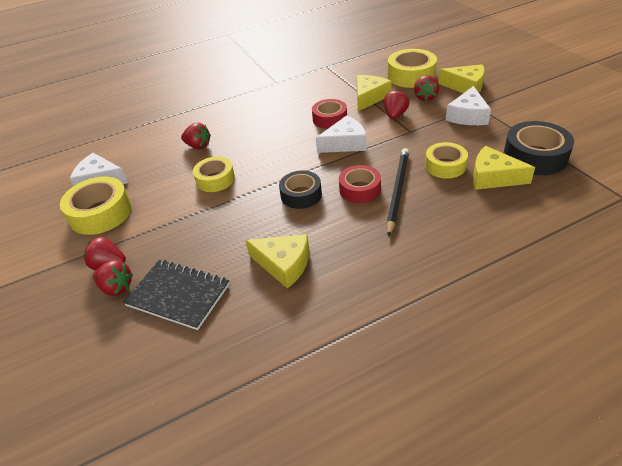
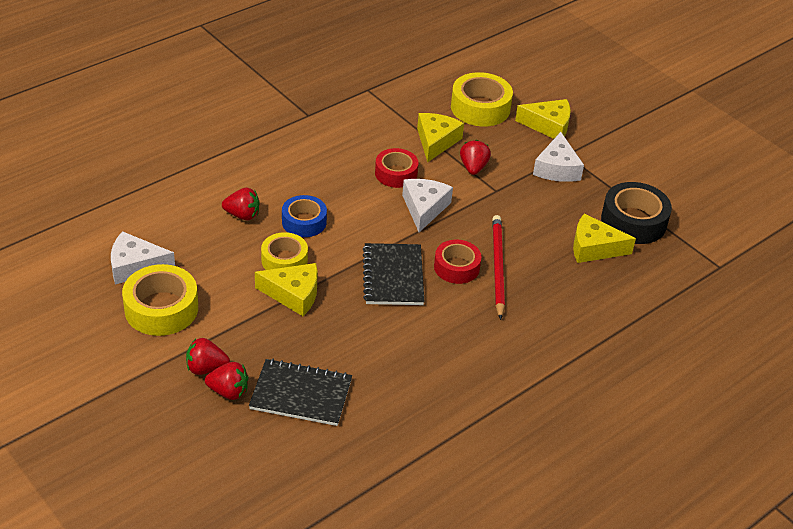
camera: 20 degrees left, 0 degrees up
(243, 152) = (304, 222): none -> blue tape
(284, 264) = (400, 355): yellow cheese -> yellow cheese (293, 294)
(301, 195) = (393, 276): black tape -> black notebook
(345, 143) = (424, 208): white cheese -> white cheese turned 45 degrees counterclockwise
(397, 190) = (497, 267): black pencil -> red pencil
(425, 97) = (504, 141): red strawberry -> none
(445, 166) = (542, 235): yellow tape -> none

